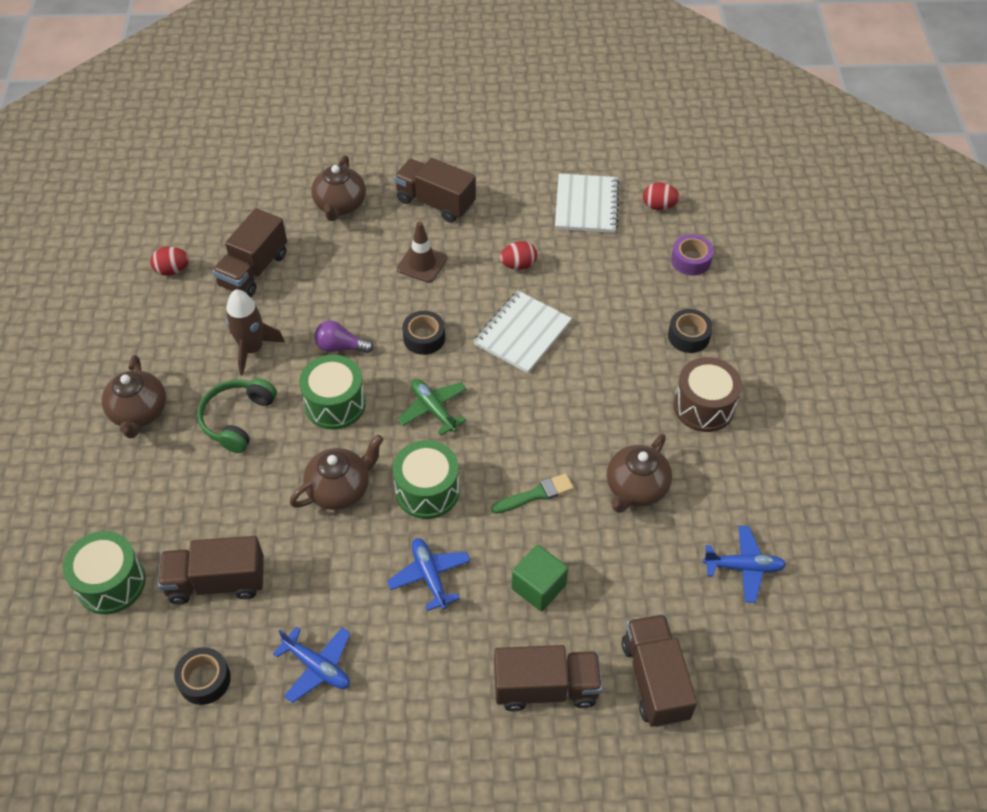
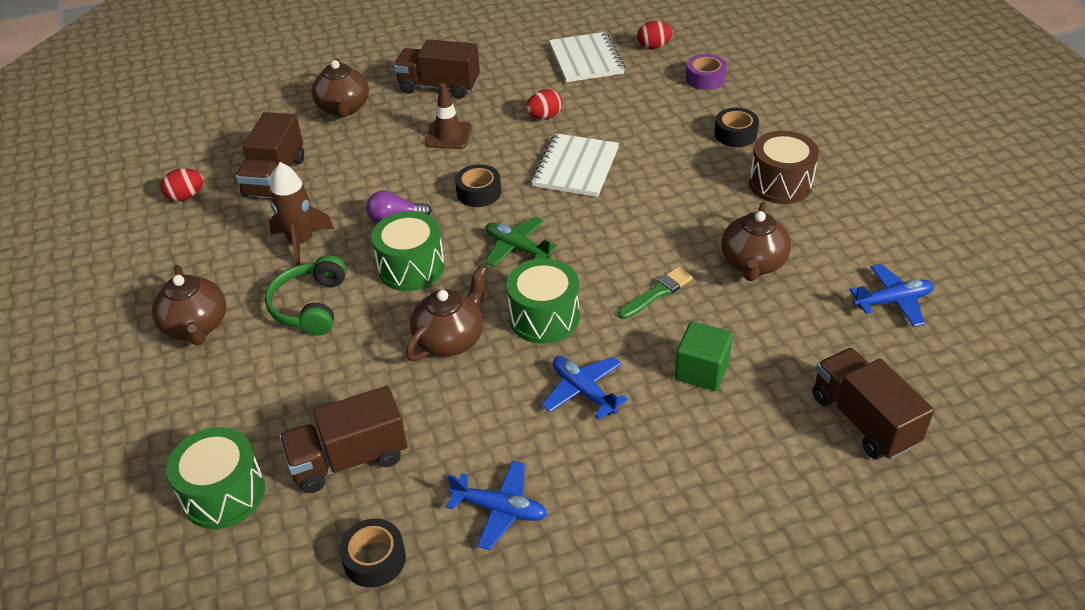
camera: 15 degrees left, 10 degrees down
(546, 688) = (757, 459): brown truck -> none

